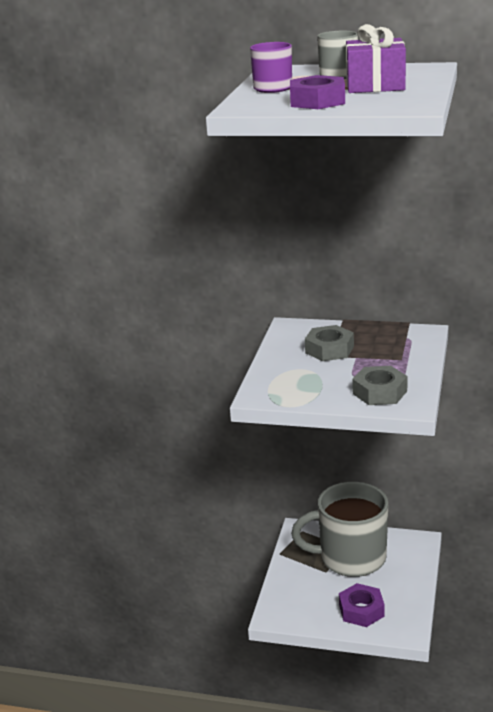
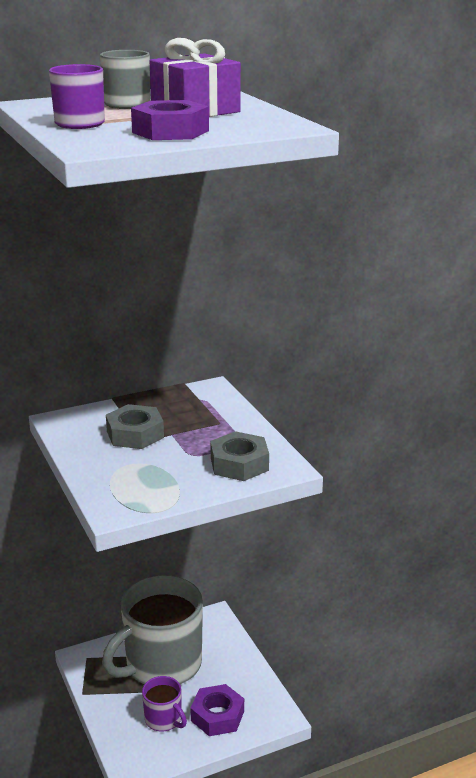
camera: 40 degrees left, 0 degrees up
(320, 595) = (164, 719): none -> purple mug

